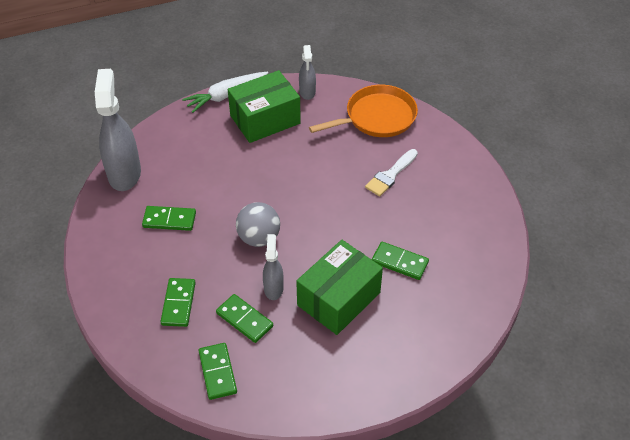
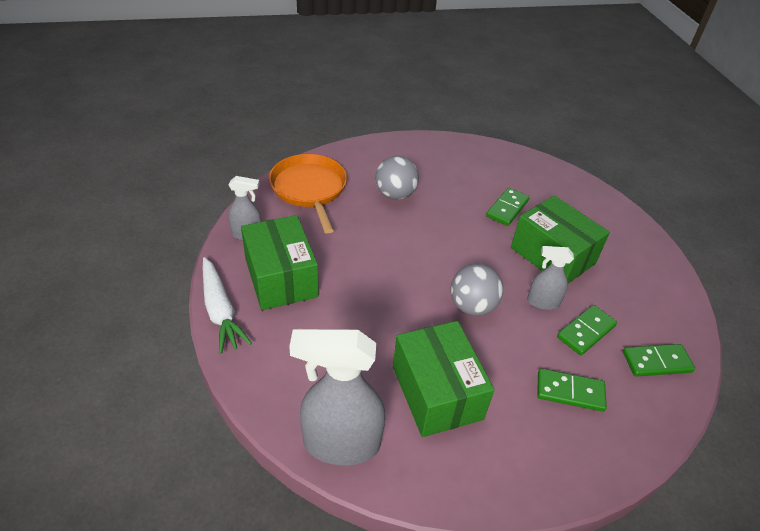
camera: 85 degrees left, 5 degrees down
(169, 220) = (437, 392): green domino -> green box
(390, 175) = (395, 194): white brush -> grey ball

